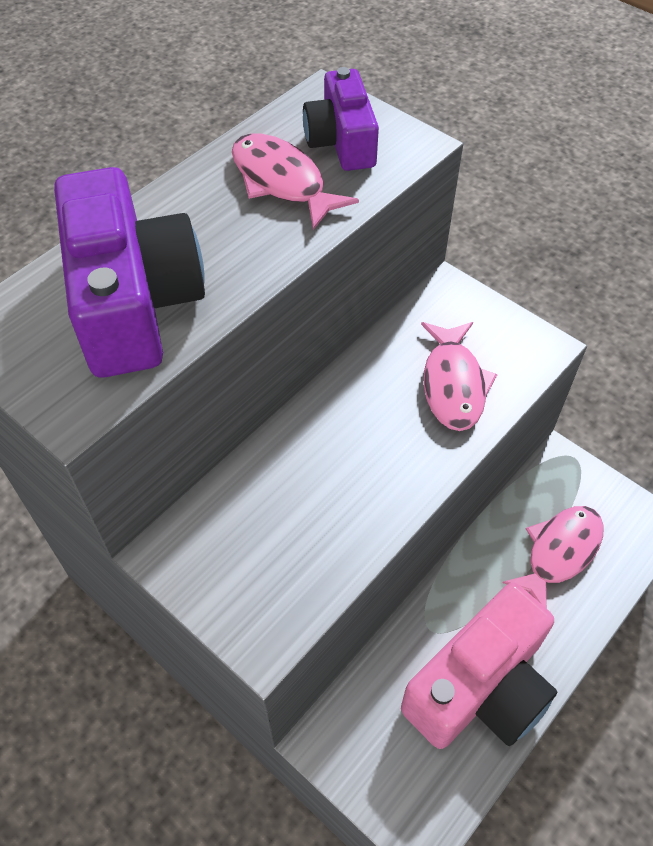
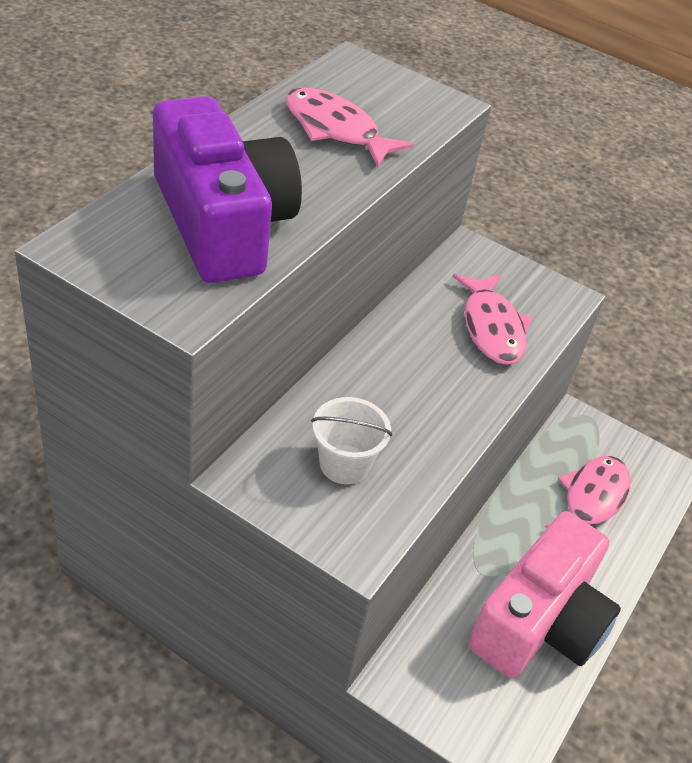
camera: 15 degrees left, 10 degrees down
(267, 542) = (344, 464): none -> white bucket
(341, 141) = (381, 99): purple camera -> none

